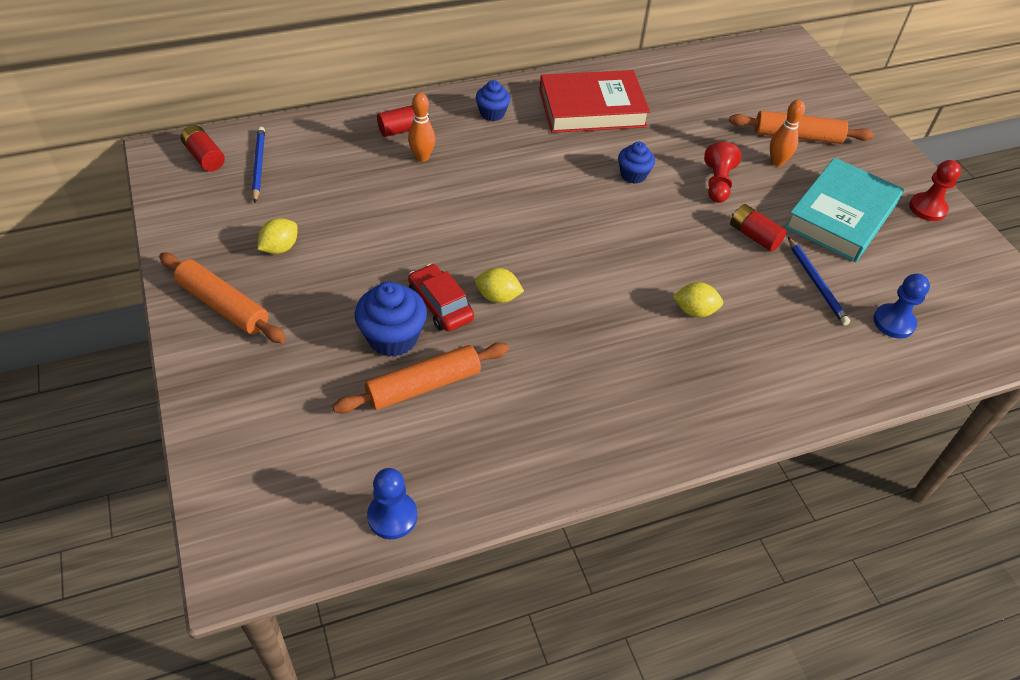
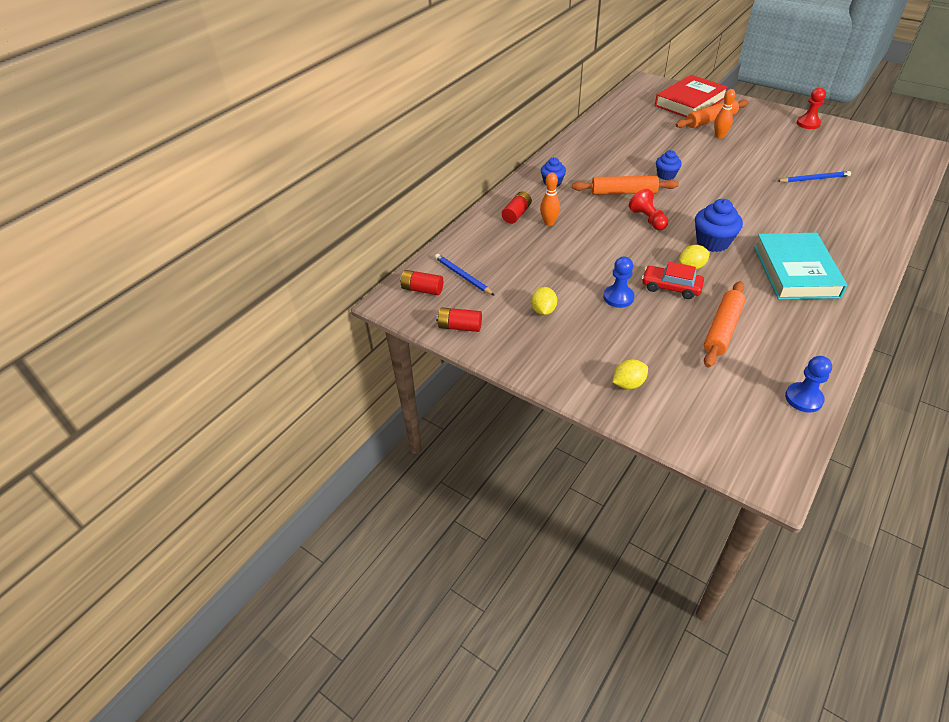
camera: 30 degrees left, 5 degrees down
(223, 306) = (559, 358): orange rolling pin -> orange rolling pin (623, 192)
(393, 337) = (672, 317): blue cupcake -> blue cupcake (712, 242)
(592, 108) = (599, 155): red book -> red book (690, 102)
(694, 311) = (785, 220): yellow lemon -> yellow lemon (628, 384)
(717, 183) = (709, 159): red pawn -> red pawn (648, 219)
(754, 236) = (759, 173): red battery -> red battery (460, 327)
(816, 283) = (814, 179): blue pencil -> blue pencil turned 45 degrees counterclockwise
(841, 216) = (780, 145): turquoise book -> turquoise book (795, 271)
(894, 322) = (866, 178): blue pawn -> blue pawn (618, 297)

